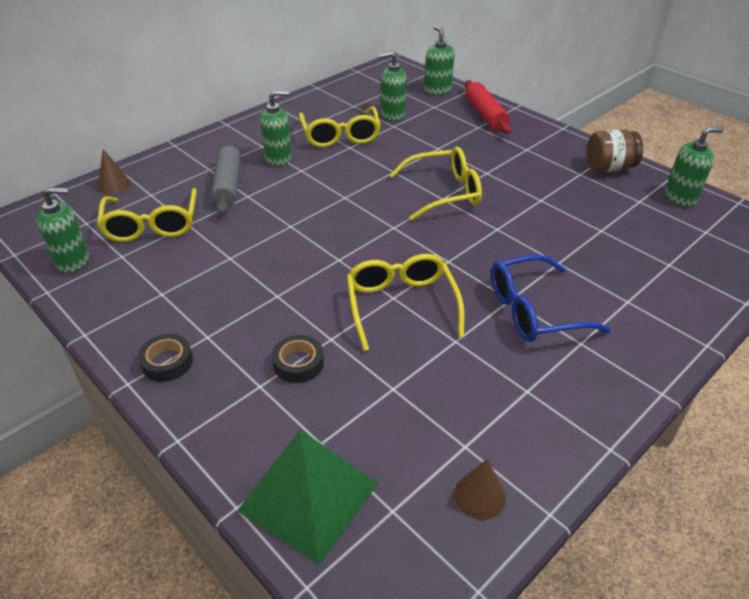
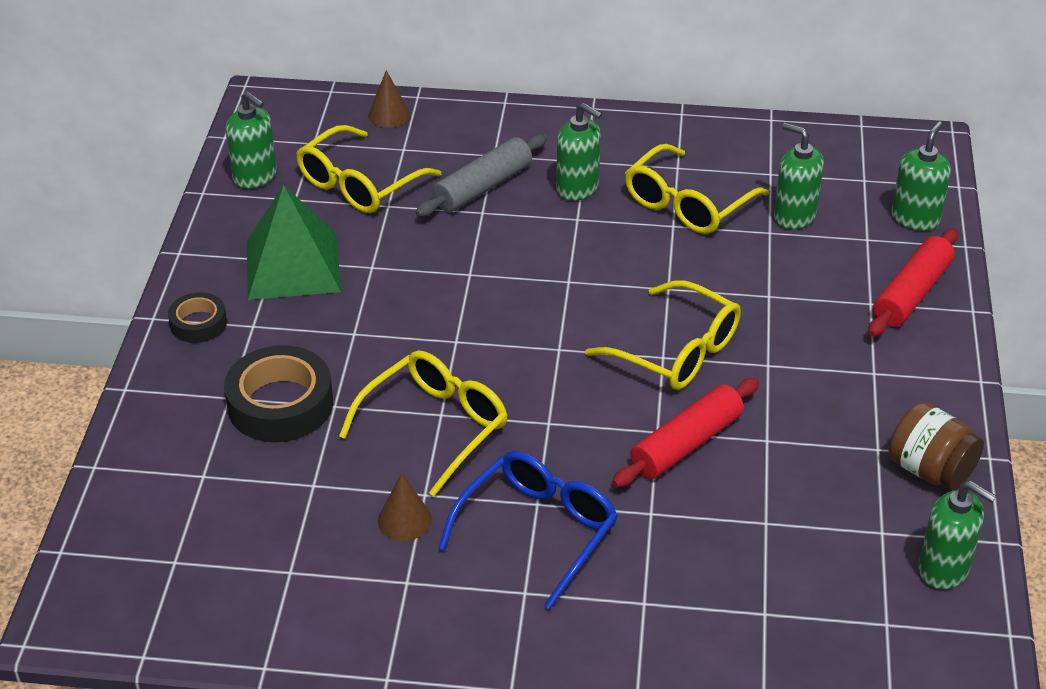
camera: 50 degrees right, 0 degrees up
(298, 363) = (280, 404): black tape -> black tape, size x1.78
(309, 496) = (142, 502): green pyramid -> green pyramid (293, 266)
(479, 496) = (241, 610): brown cone -> brown cone (404, 520)
(517, 224) = (686, 444): none -> red rolling pin
(533, 310) = (538, 531): blue glasses -> blue glasses turned 90 degrees clockwise

